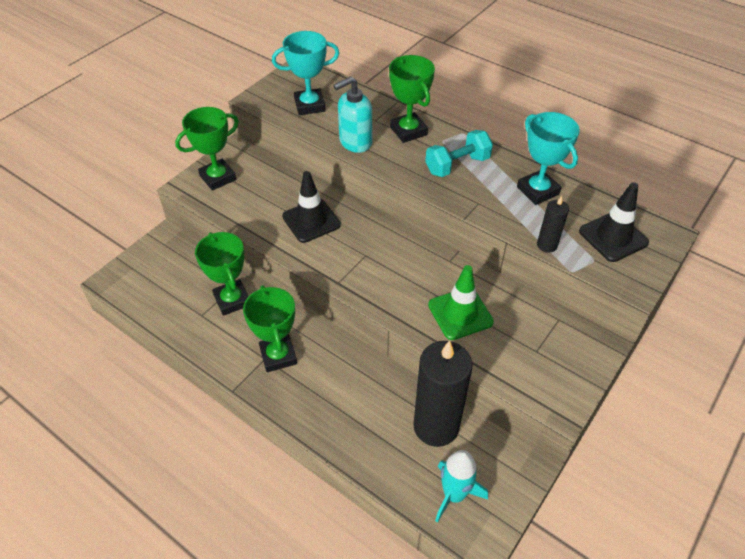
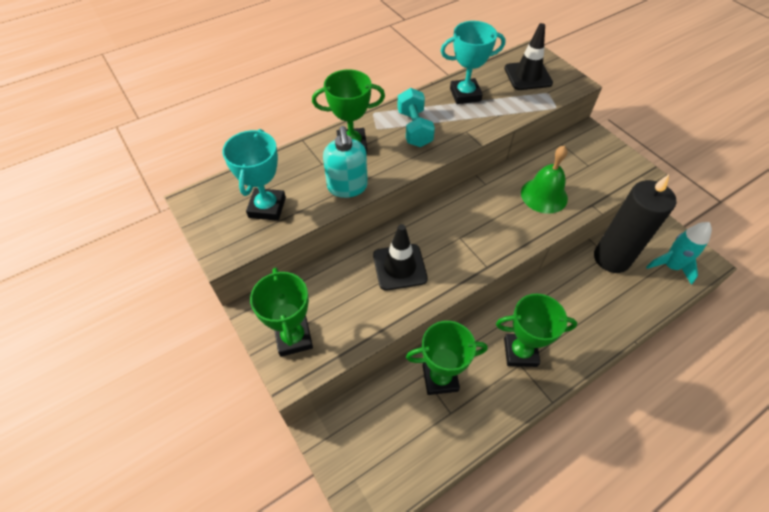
camera: 70 degrees left, 5 degrees up
(460, 313) = (544, 195): green traffic cone -> green bell
(547, 245) = (526, 110): black candle -> none

